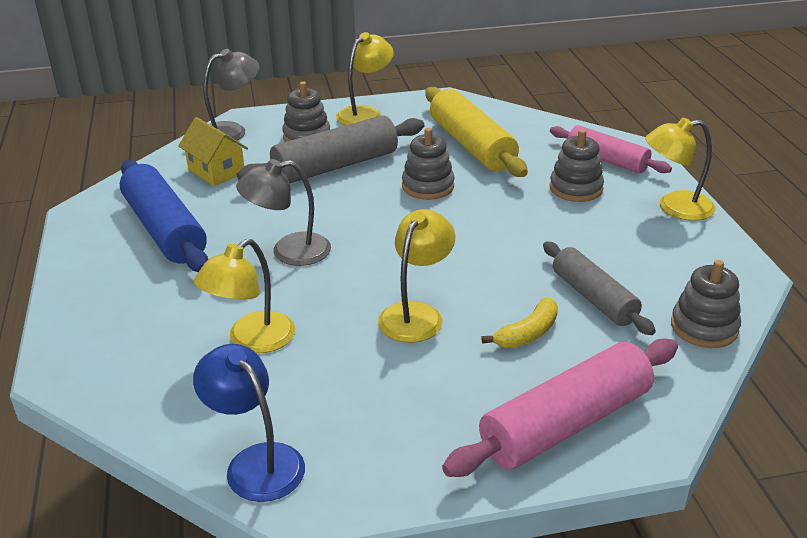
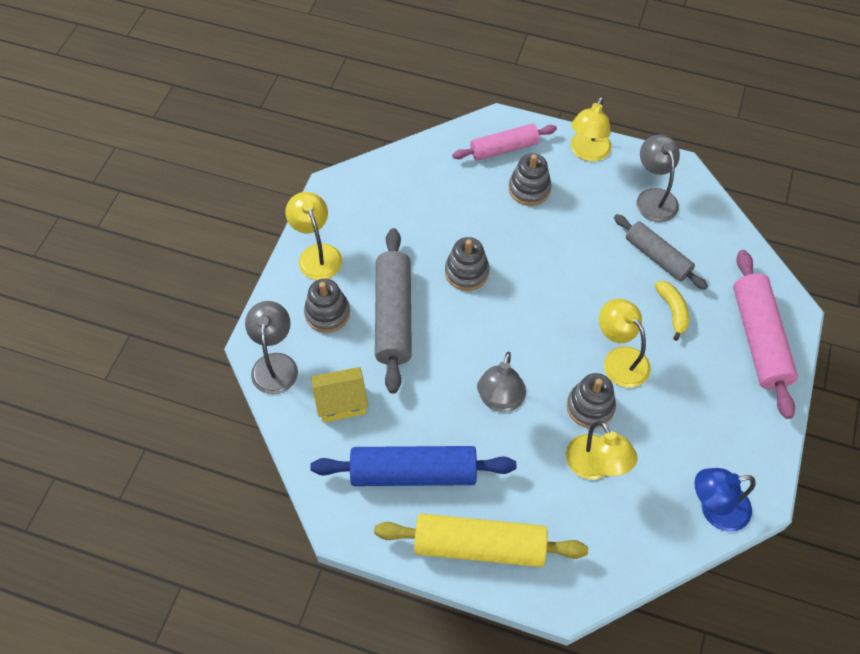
camera: 60 degrees left, 25 degrees up
(471, 145) = (424, 213): yellow rolling pin -> yellow rolling pin (479, 546)
(593, 298) = (657, 257): grey rolling pin -> grey rolling pin turned 45 degrees clockwise
(677, 269) = (654, 197): none -> grey lamp
(704, 327) = (714, 223): grey stacking toy -> grey stacking toy (590, 407)

